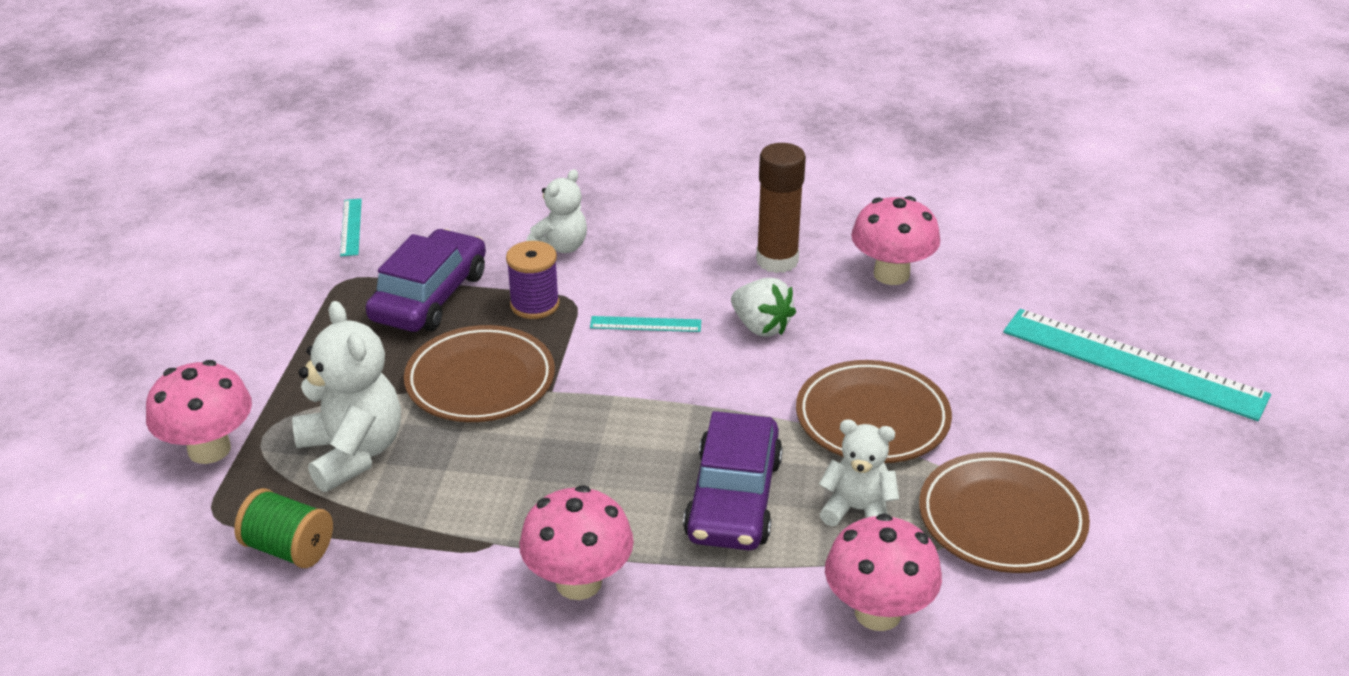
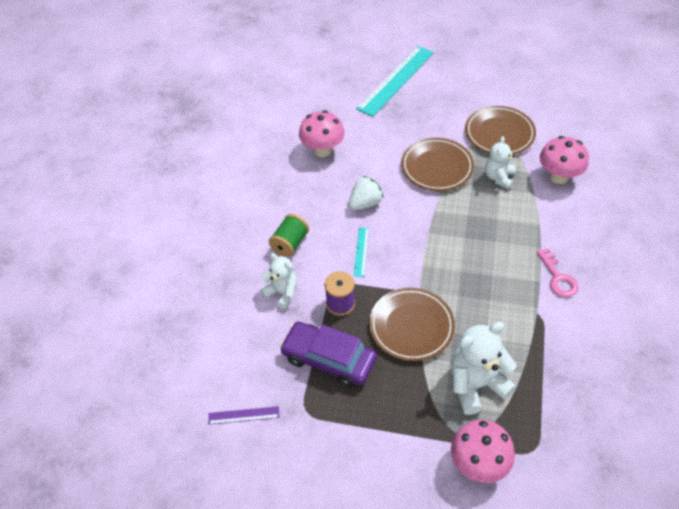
camera: 85 degrees left, 15 degrees up
(288, 549) = (554, 406): green spool -> green spool (290, 243)
(351, 227) = (243, 415): turquoise ruler -> purple ruler
(578, 582) = (558, 277): pink mushroom -> pink key
(733, 498) = (495, 220): purple car -> none
(777, 260) = (306, 193): brown glue stick -> none

